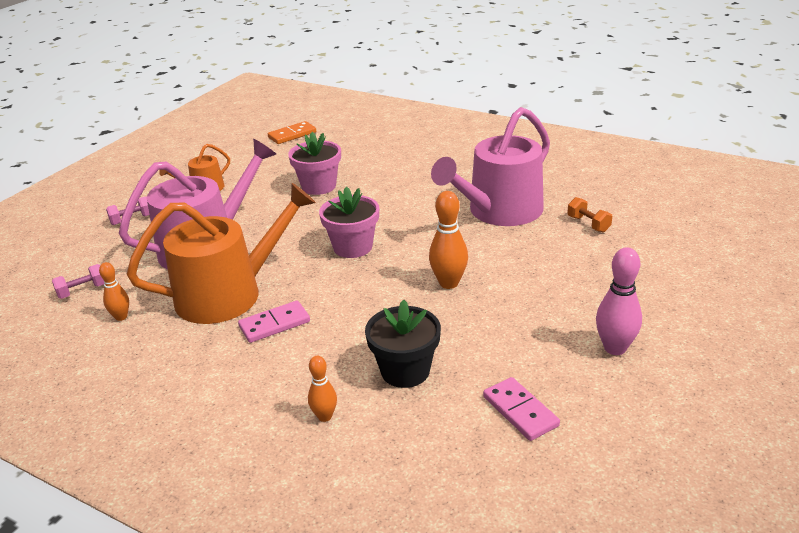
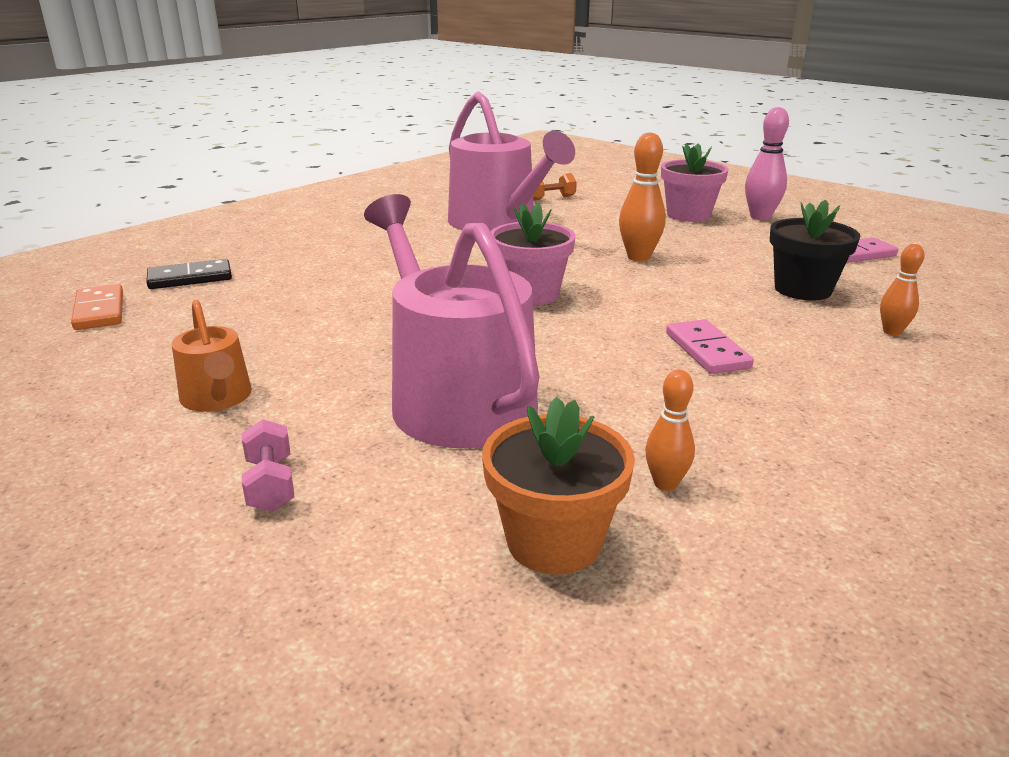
camera: 80 degrees left, 5 degrees down
(82, 291) = (554, 541): pink dumbbell -> orange flower pot
(229, 294) = (619, 380): orange watering can -> none
(319, 186) = (329, 303): pink flower pot -> pink flower pot (688, 215)
(342, 141) = (190, 278): none -> black domino

